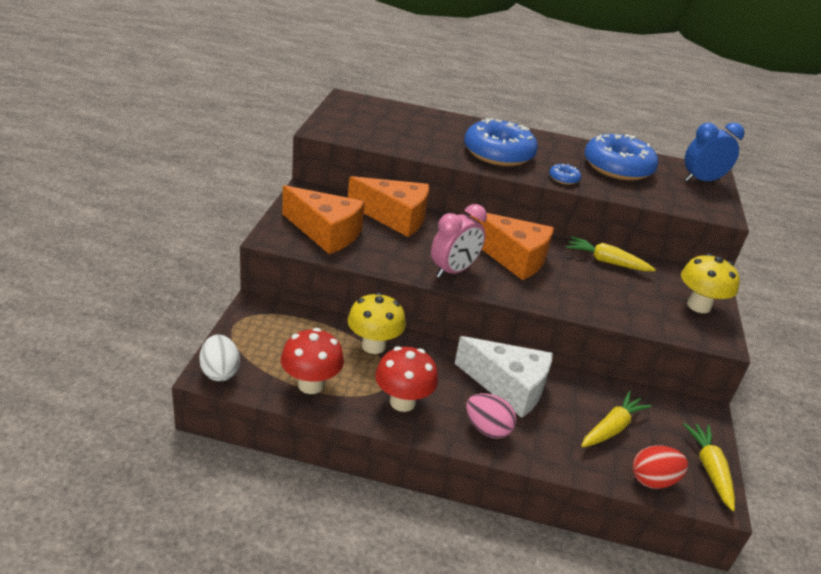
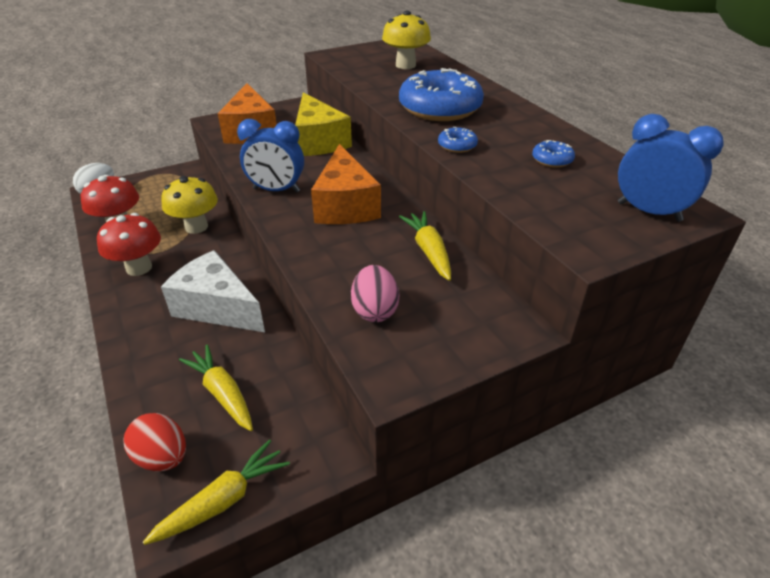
camera: 55 degrees right, 5 degrees up
(395, 217) = (319, 141): orange cheese -> yellow cheese
(453, 271) = (276, 190): pink clock -> blue clock
(487, 429) = (144, 320): pink egg -> pink egg (375, 310)
(508, 387) = (217, 307): white cheese -> white cheese turned 135 degrees clockwise
(612, 428) = (222, 393): yellow carrot -> yellow carrot turned 135 degrees counterclockwise
(617, 167) = (552, 160): blue donut -> blue donut, size x0.42
(698, 306) = (441, 341): yellow mushroom -> yellow mushroom (405, 65)

